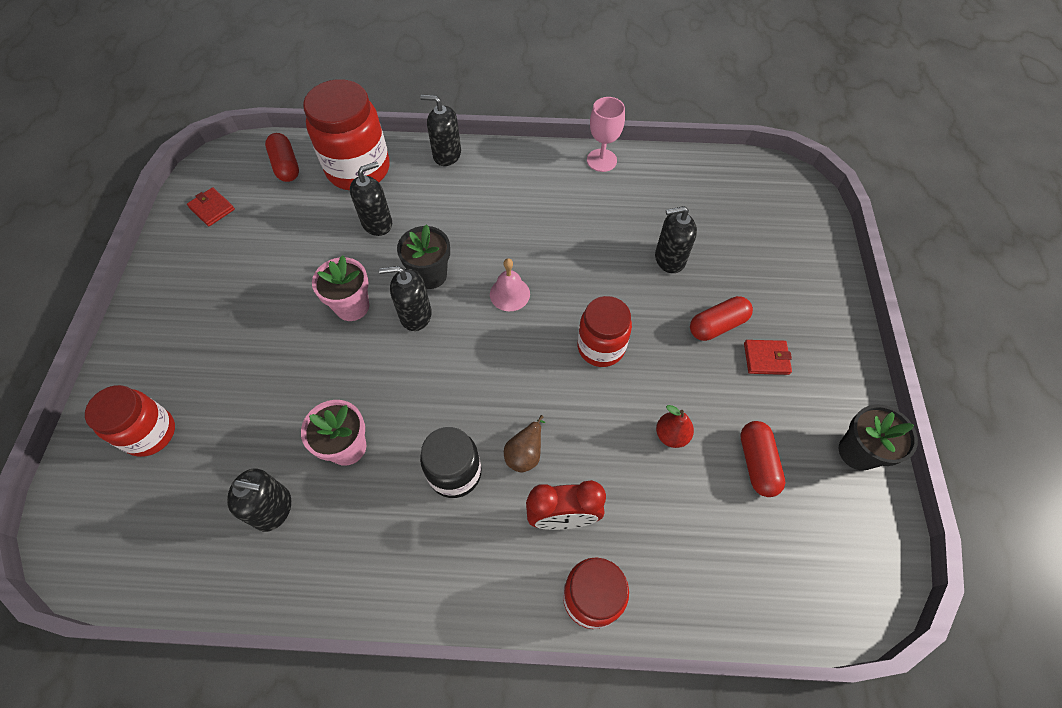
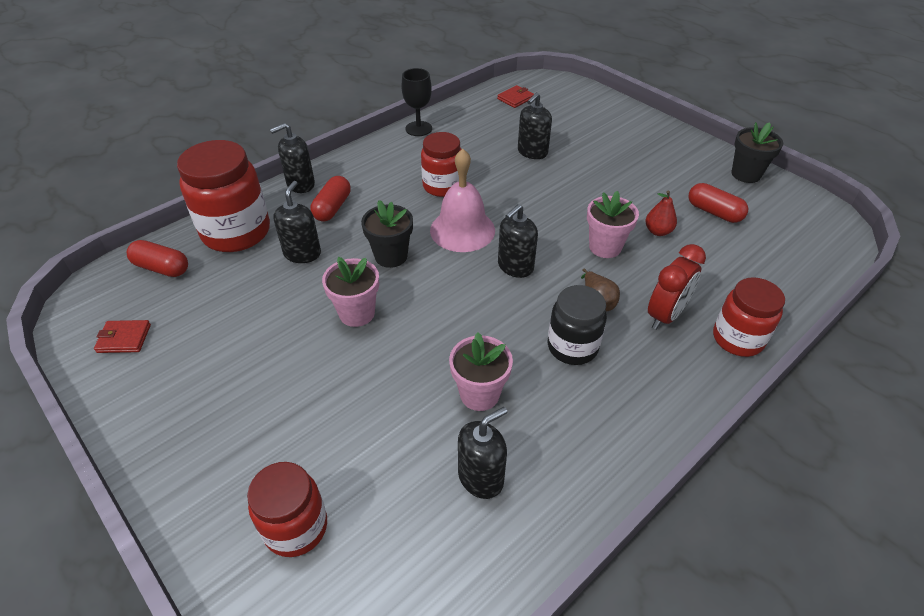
camera: 45 degrees left, 15 degrees down
(415, 315) = (414, 285): black soap dispenser -> black soap dispenser (515, 266)
(509, 294) = (462, 230): pink bell -> pink bell, size x1.72
(601, 160) = (418, 128): pink goblet -> black goblet
(601, 347) = (558, 218): red jar -> red jar (442, 186)
(602, 409) = (605, 247): none -> pink flower pot
(717, 325) = (603, 166): red capsule -> red capsule (332, 208)
(766, 358) = (649, 164): red wallet -> red wallet (515, 98)

